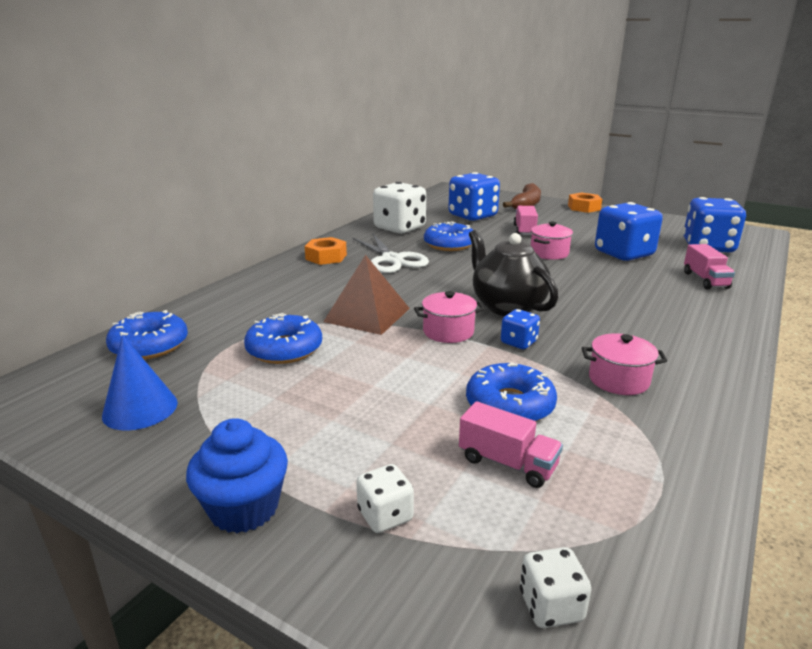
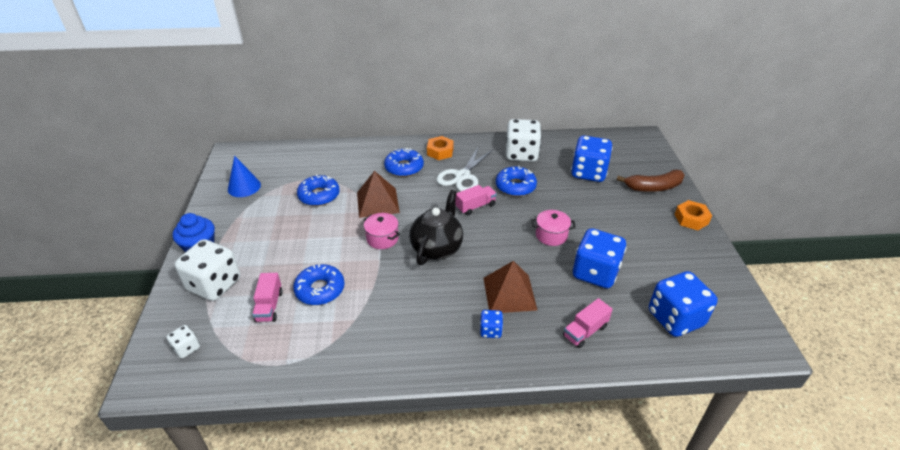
camera: 55 degrees right, 15 degrees up
(150, 345) = (292, 158): blue donut -> blue donut (404, 167)
(385, 515) = (214, 284): white dice -> white dice, size x2.12
(518, 342) = (392, 269): blue dice -> blue dice (490, 330)
(524, 230) = (587, 208): pink truck -> pink truck (475, 206)
(618, 380) = (377, 323): pink pot -> none
(623, 294) = (509, 293): none -> brown pyramid

